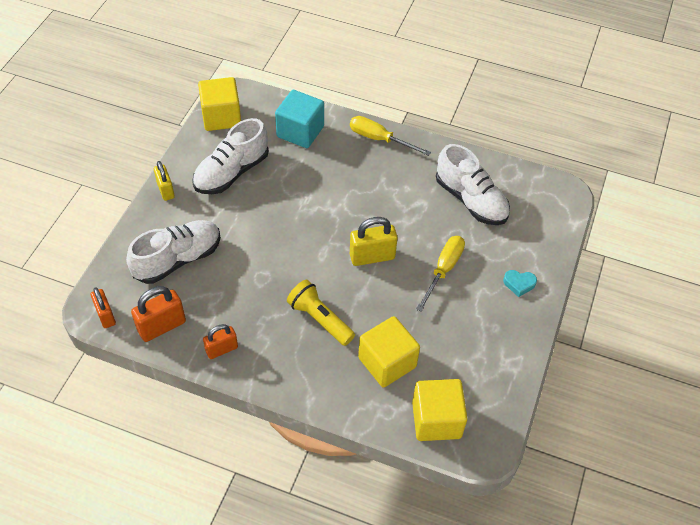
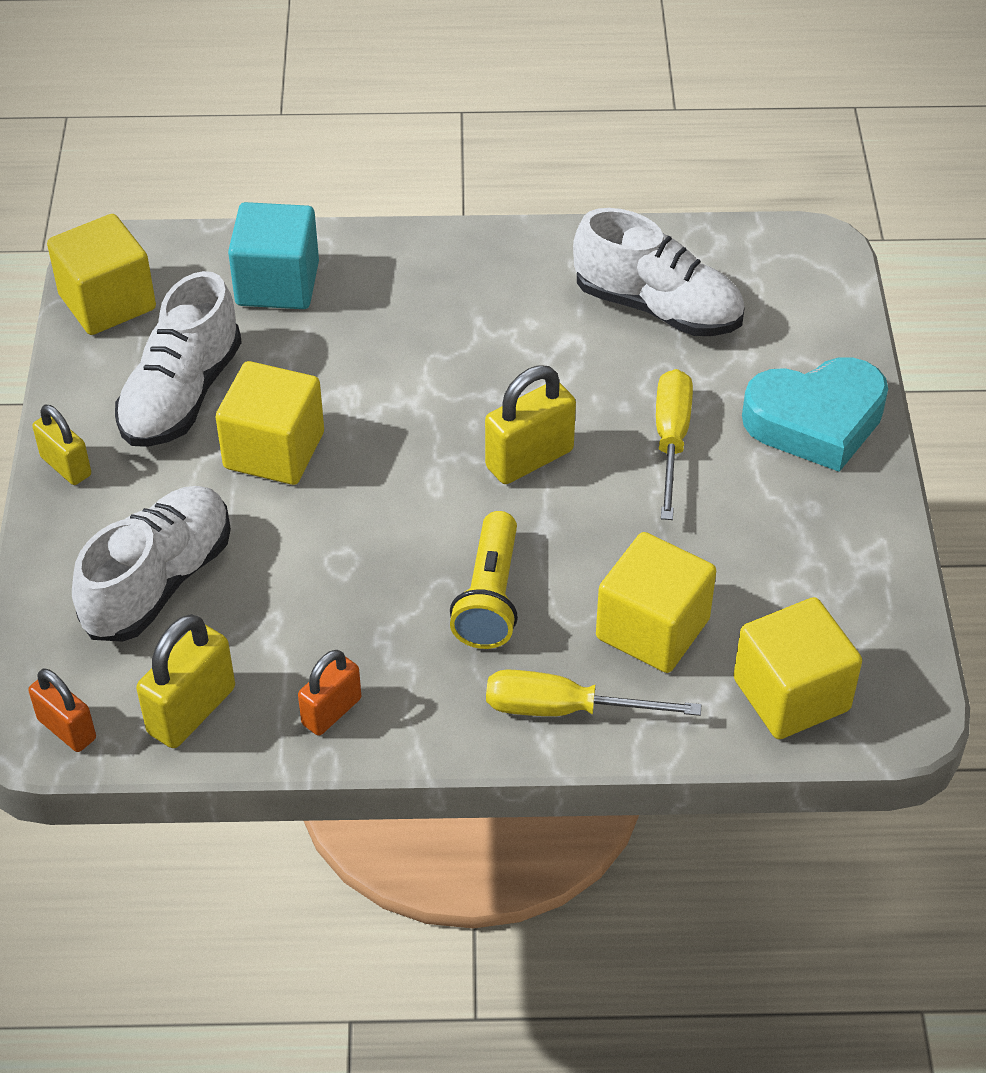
camera: 20 degrees left, 5 degrees down
(162, 326) = (192, 711): orange padlock -> yellow padlock
(259, 213) = (274, 450): none -> yellow cube
(320, 319) = (490, 597): yellow flashlight -> yellow flashlight turned 105 degrees counterclockwise
(379, 139) = (435, 253): yellow screwdriver -> yellow screwdriver (564, 709)
(519, 284) = (816, 421): turquoise heart -> turquoise heart, size x2.30

